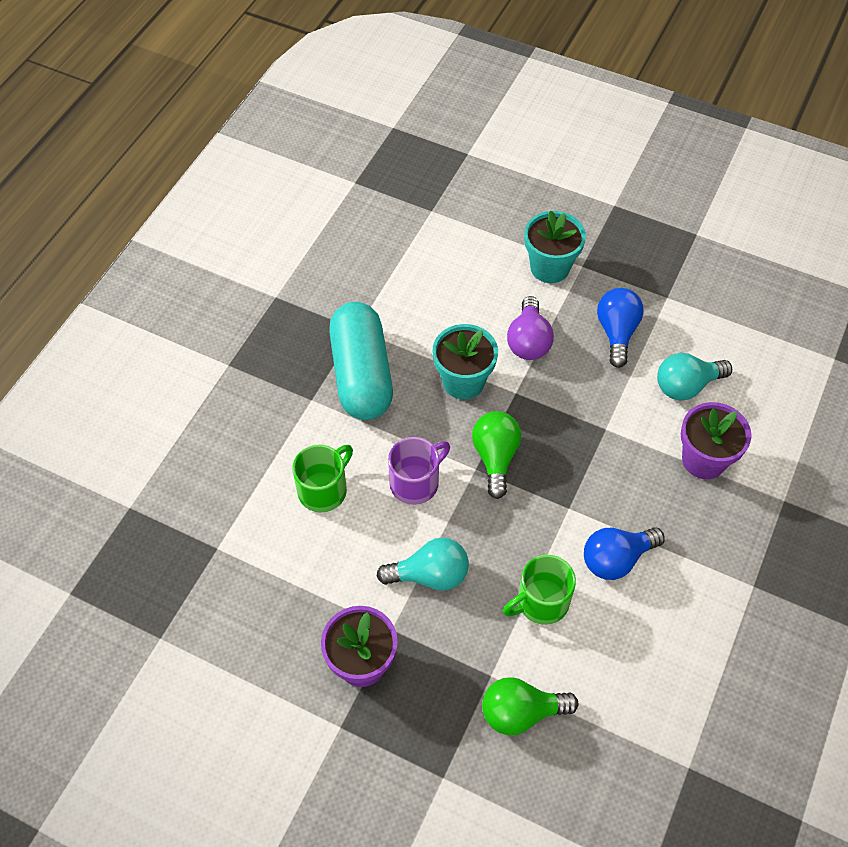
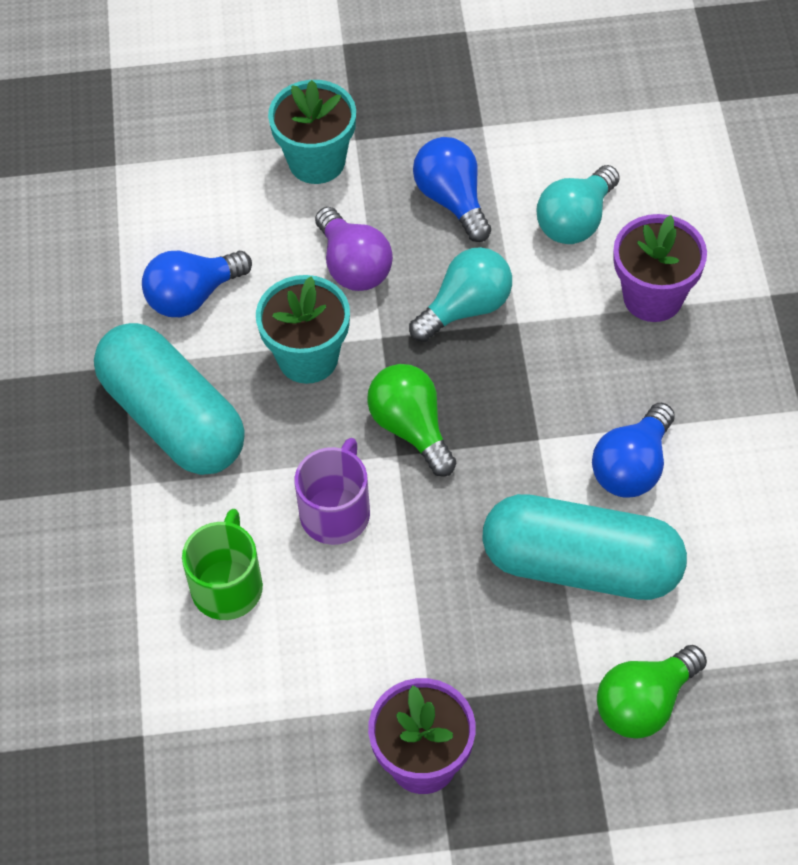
camera: 30 degrees left, 0 degrees up
(422, 309) = (193, 296): none -> blue light bulb
(430, 575) = (431, 611): turquoise light bulb -> turquoise light bulb (466, 308)
(541, 602) = (581, 566): green mug -> turquoise capsule

